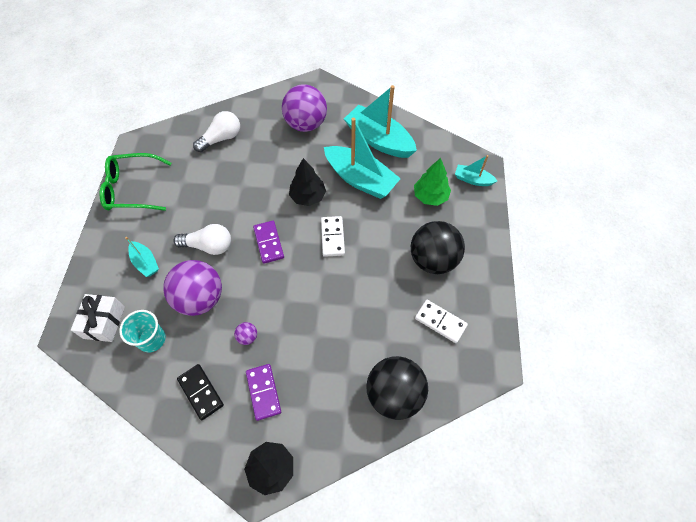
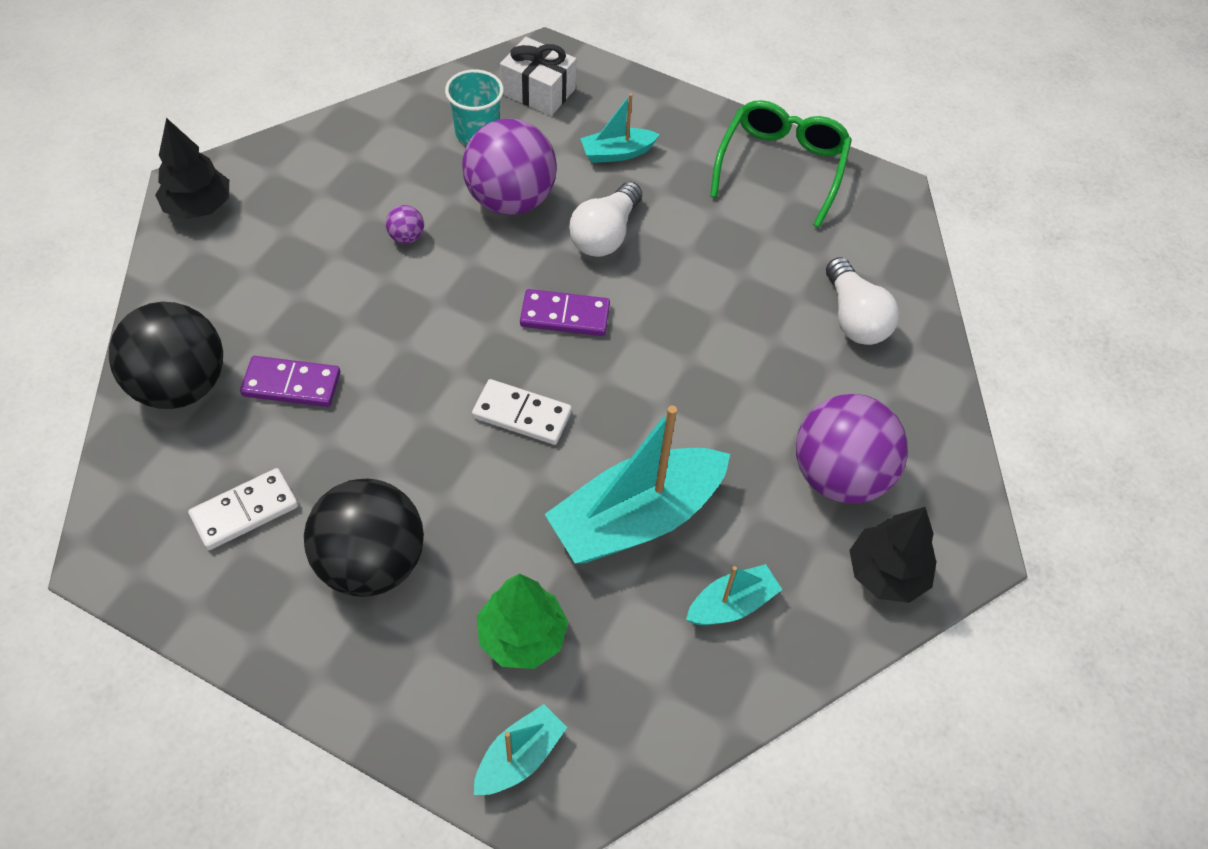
camera: 110 degrees right, 5 degrees down
(201, 392) = (359, 164): black domino -> none
(263, 392) = (308, 230): purple domino -> purple domino (292, 384)
(308, 196) = (638, 409): black tree -> black tree (886, 573)
(379, 140) = (731, 604): turquoise boat -> turquoise boat, size x0.50

